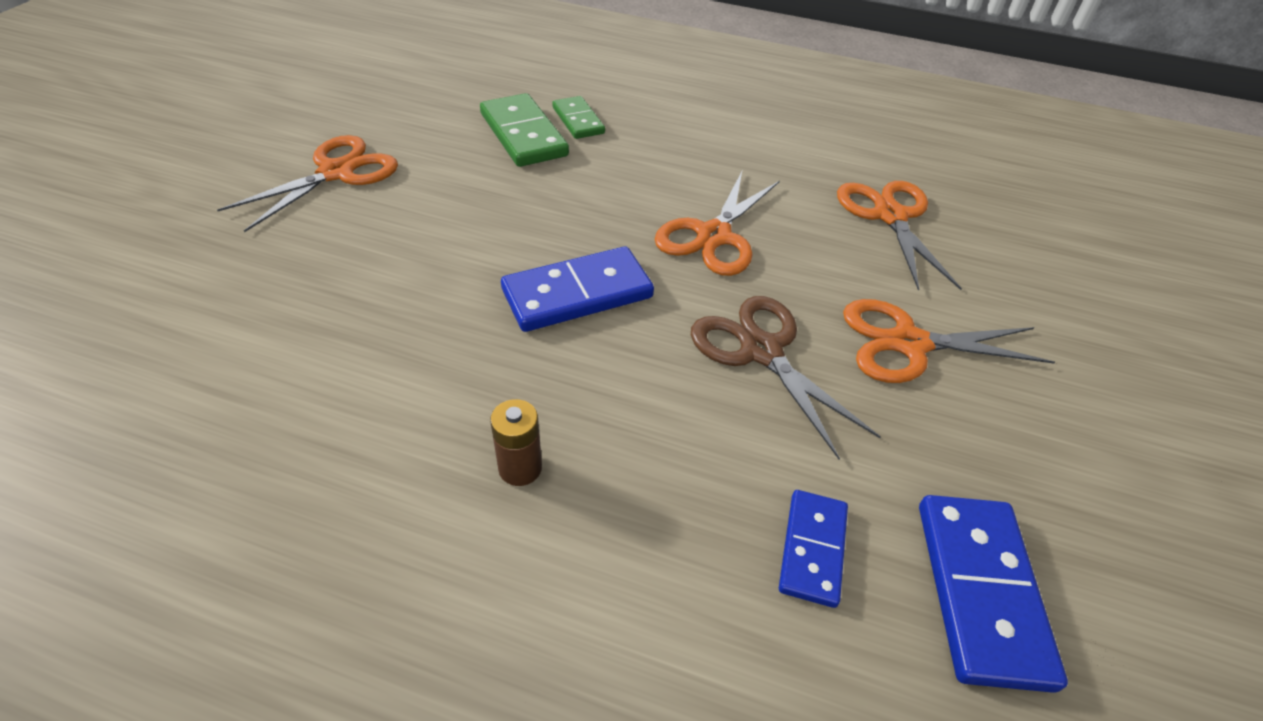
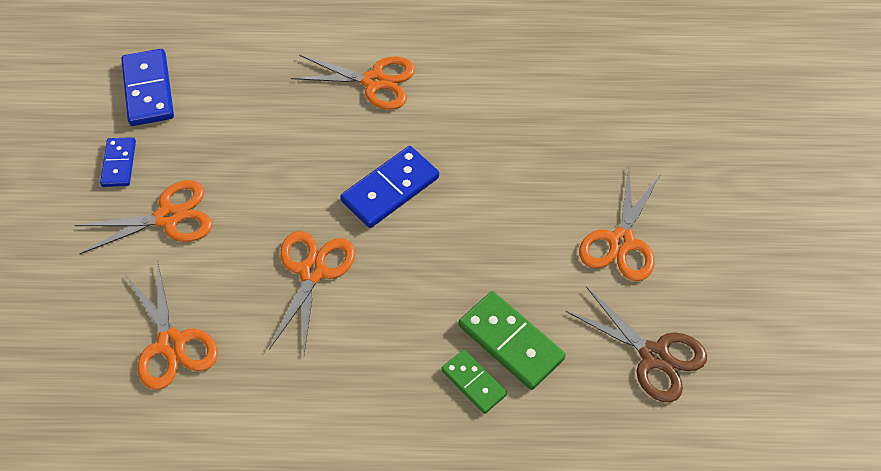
camera: 165 degrees right, 10 degrees up
(520, 468) = (374, 82): brown battery -> orange scissors
(761, 351) = (263, 183): brown scissors -> brown scissors (654, 356)
(812, 549) = (226, 86): blue domino -> blue domino (119, 164)

